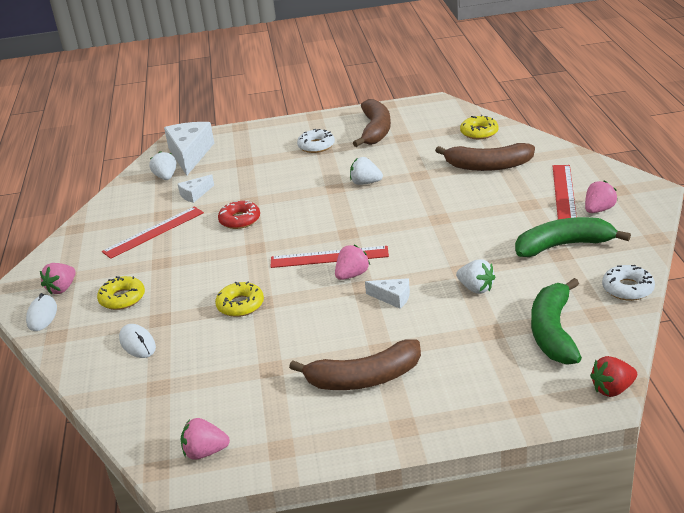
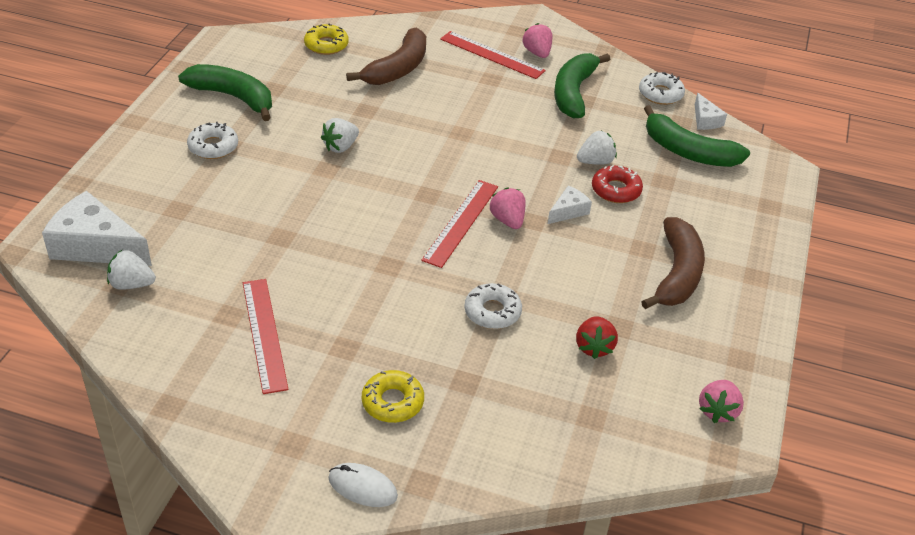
camera: 70 degrees left, 10 degrees up
(62, 288) = (316, 454): pink strawberry -> none
(137, 343) = (498, 413): white mouse -> none
(195, 194) = (210, 273): white cheese -> white cheese (705, 120)
(240, 220) = (316, 257): red donut -> red donut (616, 190)
(240, 305) = (492, 312): yellow donut -> white donut
(375, 130) = (233, 97): brown banana -> green banana
(612, 389) = (777, 158): red strawberry -> red strawberry (594, 347)

